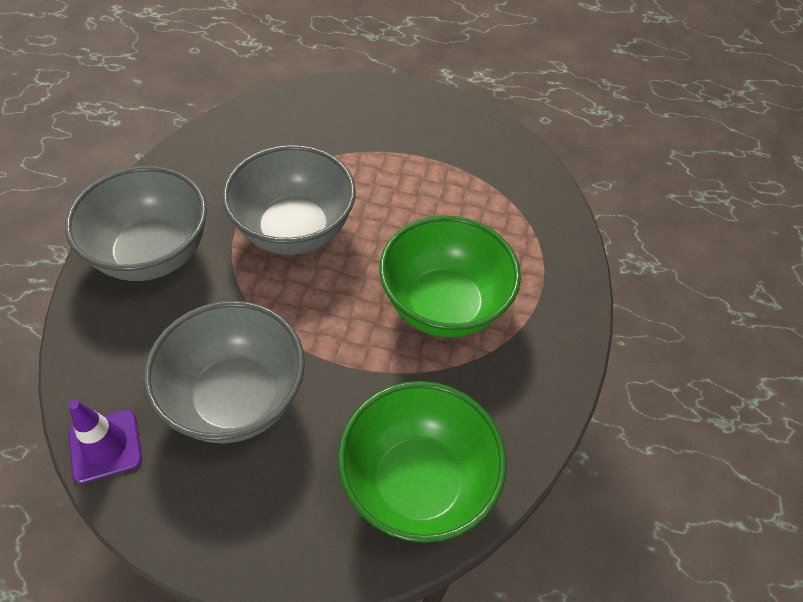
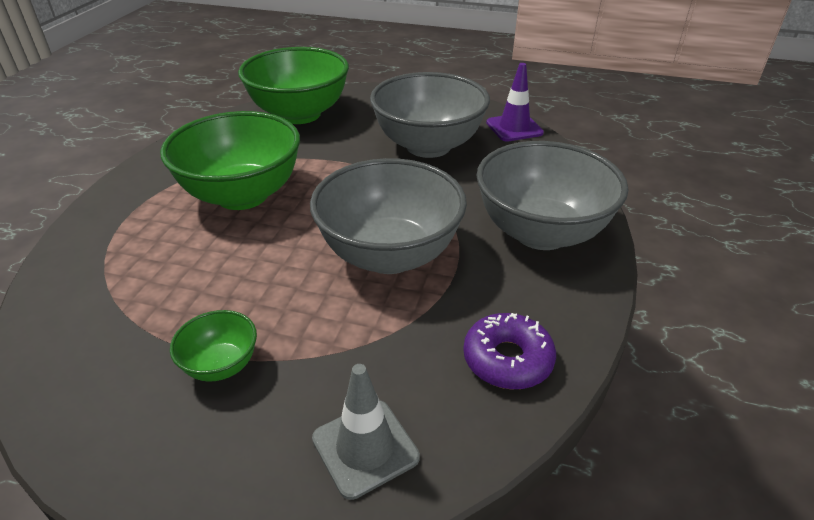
camera: 175 degrees left, 15 degrees down
(221, 149) = (507, 359): none -> purple donut
(313, 107) = (365, 448): none -> grey traffic cone
(405, 148) = (221, 365): none -> green bowl

